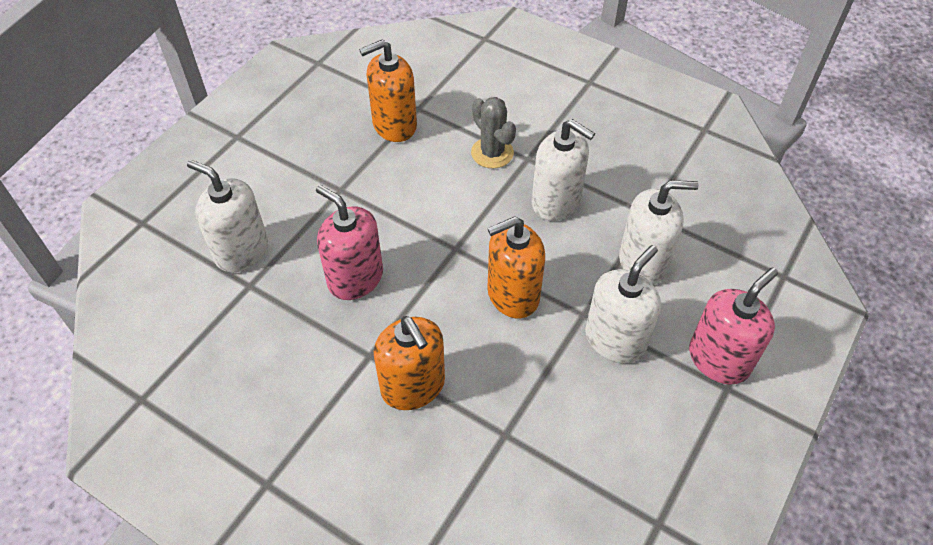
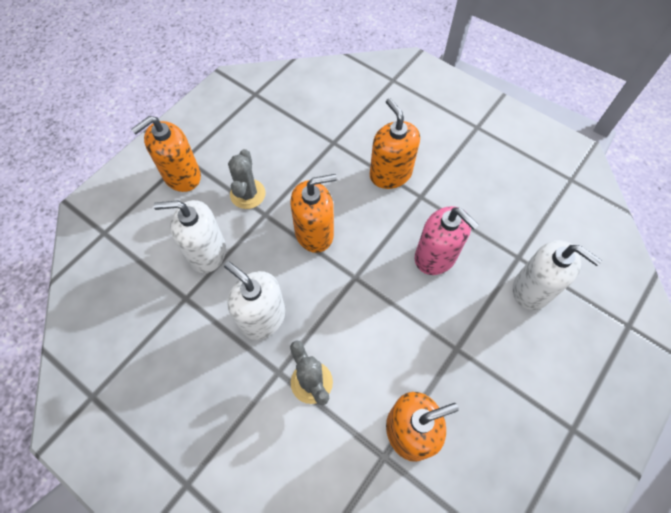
camera: 175 degrees left, 10 degrees up
(615, 340) = (247, 194): white soap dispenser -> grey cactus
(719, 359) = (182, 176): pink soap dispenser -> orange soap dispenser

